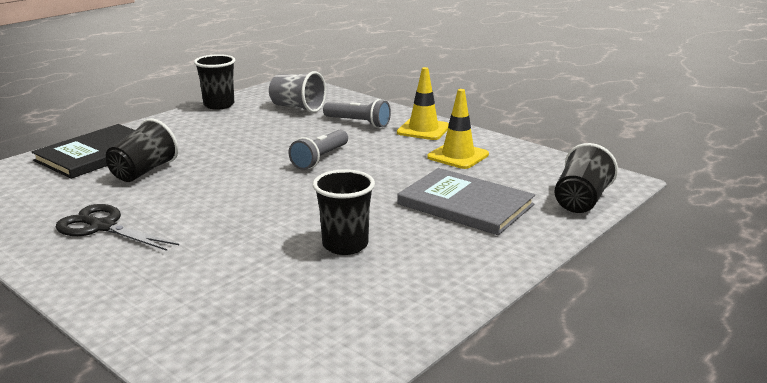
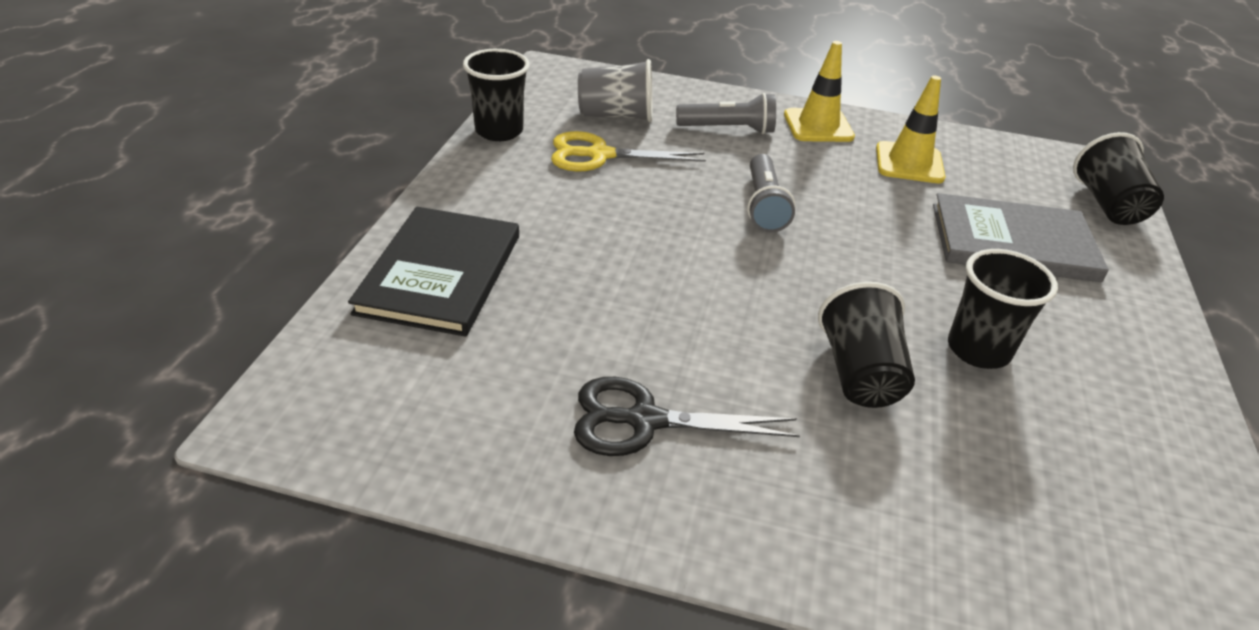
camera: 30 degrees left, 15 degrees up
(144, 171) = (560, 291): black cup -> black cup (859, 373)
(258, 122) = (600, 155): none -> yellow scissors

